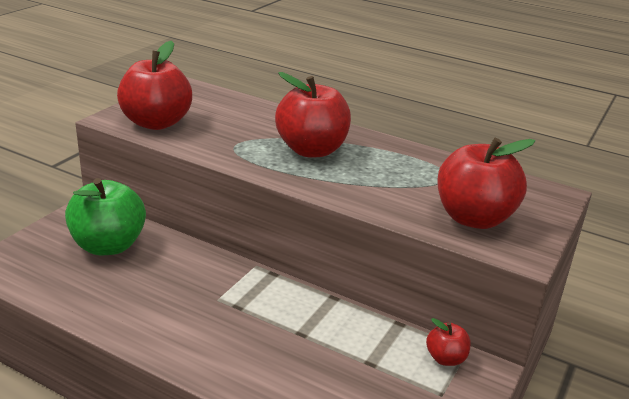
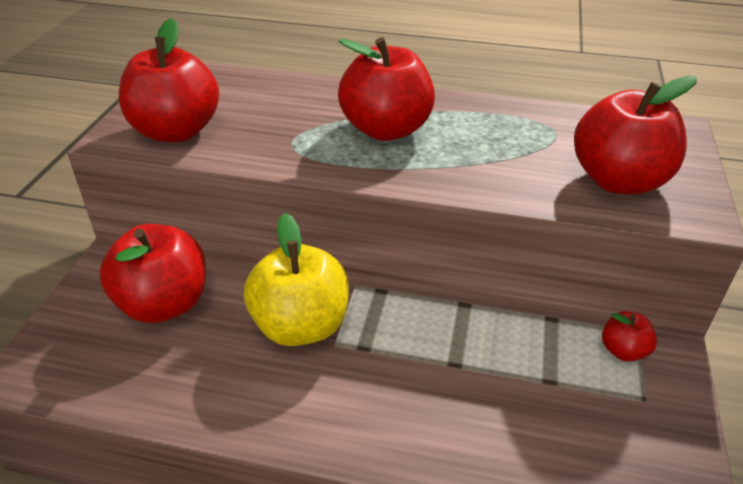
camera: 15 degrees left, 10 degrees up
(108, 245) = (164, 304): green apple -> red apple
(199, 282) = (300, 326): none -> yellow apple

